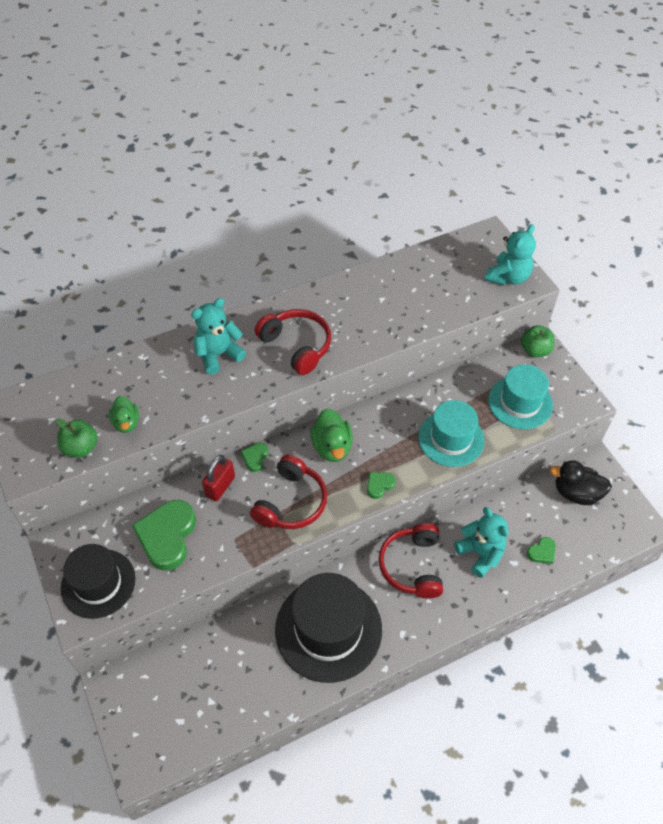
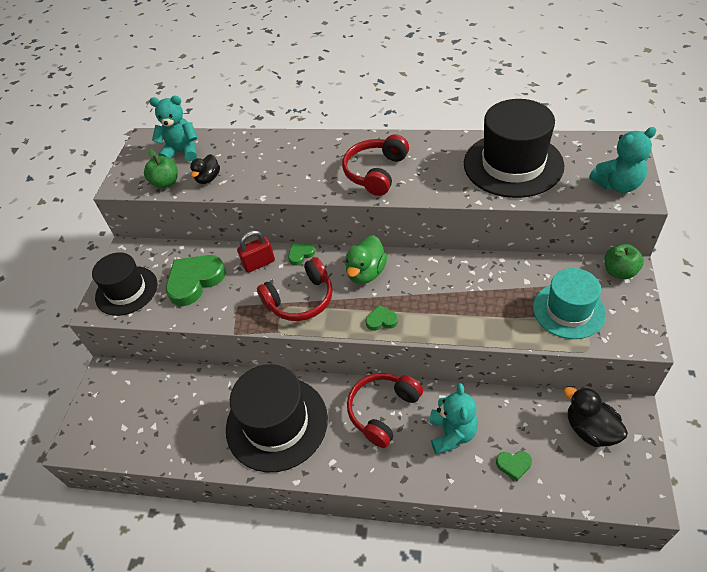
camera: 40 degrees right, 5 degrees down
(126, 423) = (208, 178): green duck -> black duck
(218, 355) = (310, 157): turquoise teddy bear -> turquoise teddy bear (182, 151)
(297, 346) = (375, 172): red headphones -> red headphones turned 150 degrees counterclockwise
(413, 289) = (513, 164): none -> black hat
(451, 438) = (475, 312): turquoise hat -> none

